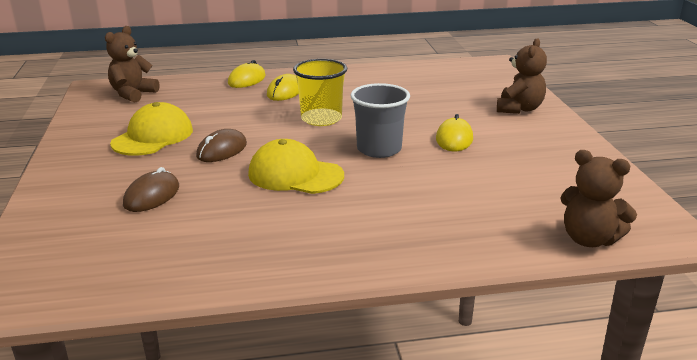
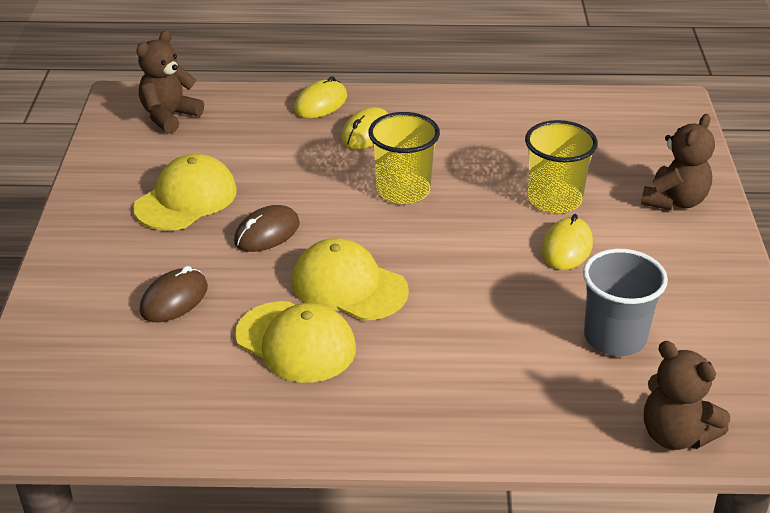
camera: 10 degrees right, 10 degrees up
(260, 213) = (296, 342): none -> yellow cap
(379, 149) = (464, 254): grey cup -> grey cup (615, 337)
(434, 115) = (554, 199): none -> yellow cup

